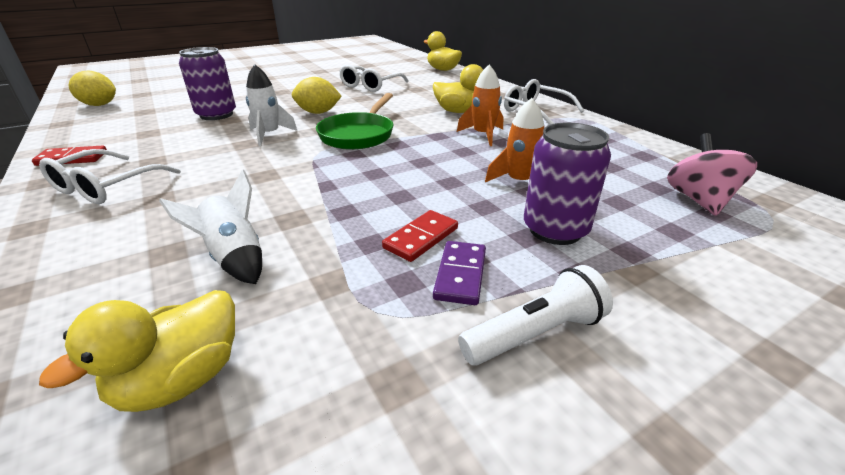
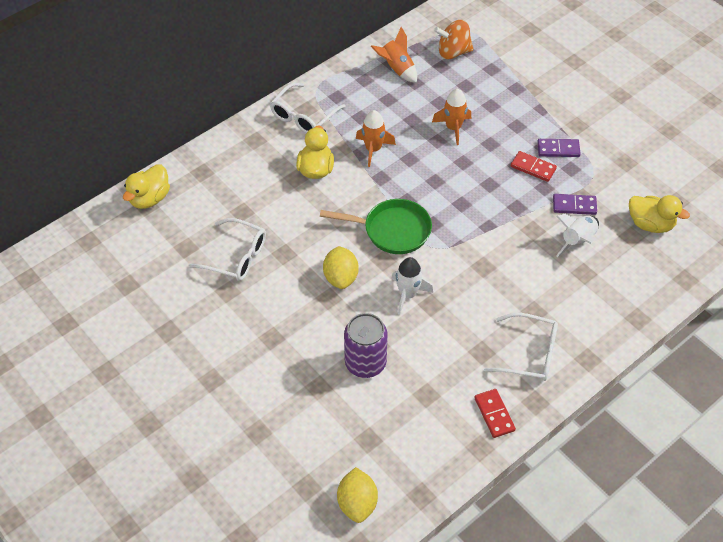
camera: 100 degrees left, 20 degrees up
(312, 268) = (574, 206): none -> purple domino
(535, 333) = (586, 124): white flashlight -> none
(555, 230) = (506, 114): purple can -> none
(633, 157) = (396, 69): none -> orange rocket
(699, 200) = (453, 52): pink spinning top -> orange spinning top

